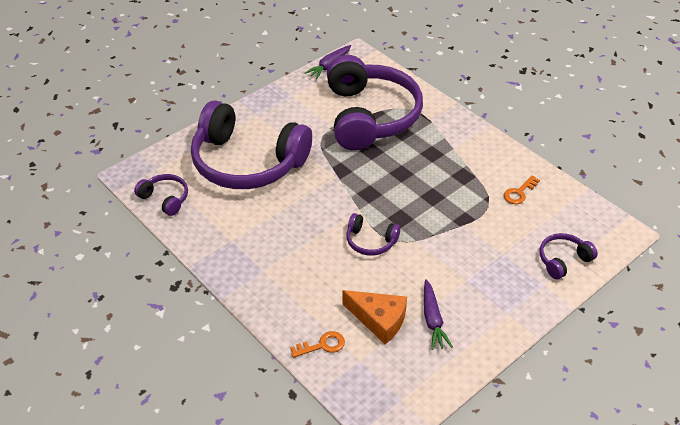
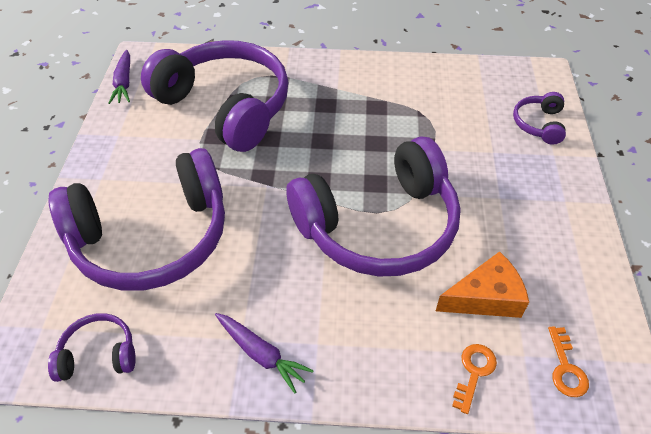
camera: 45 degrees left, 5 degrees up
(370, 241) = (379, 226): purple headphones -> purple headphones, size x2.38
(432, 319) = (523, 257): purple carrot -> purple carrot (261, 354)
(519, 193) = (436, 91): orange key -> orange key (566, 368)

